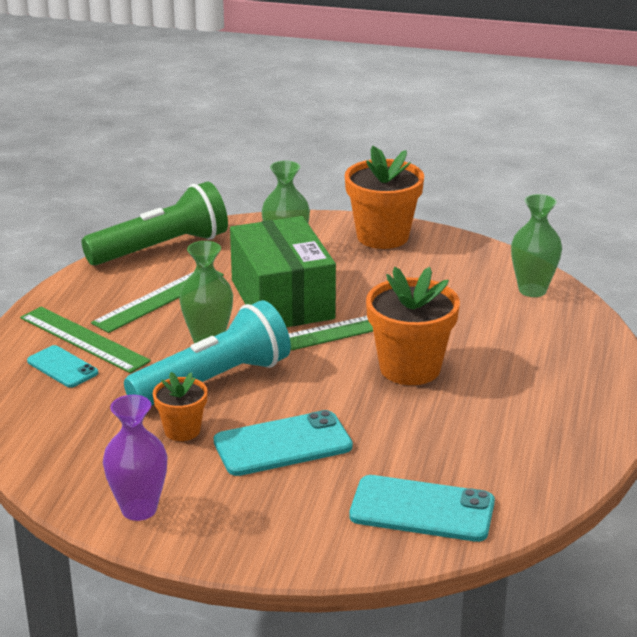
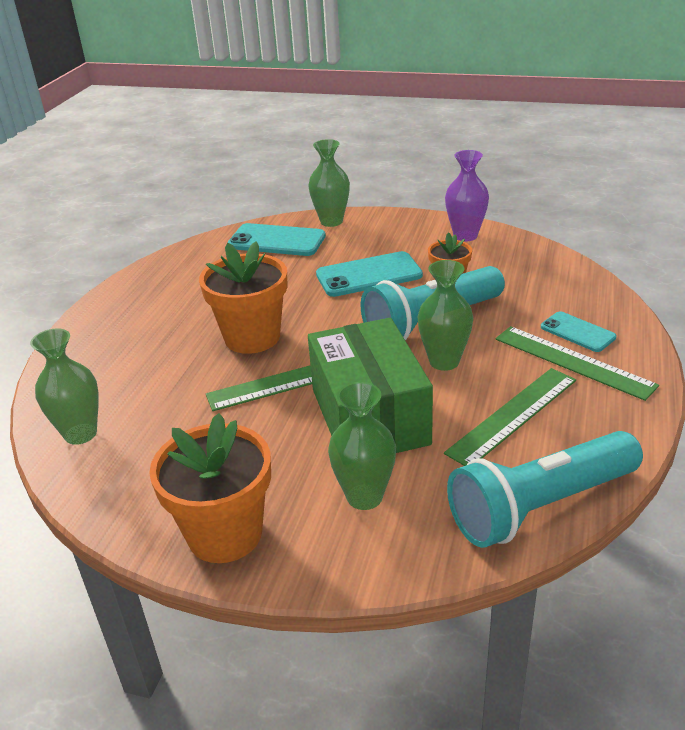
camera: 175 degrees left, 5 degrees up
(161, 248) = (540, 506): green flashlight -> turquoise flashlight
(343, 549) = (331, 221): none -> green vase

